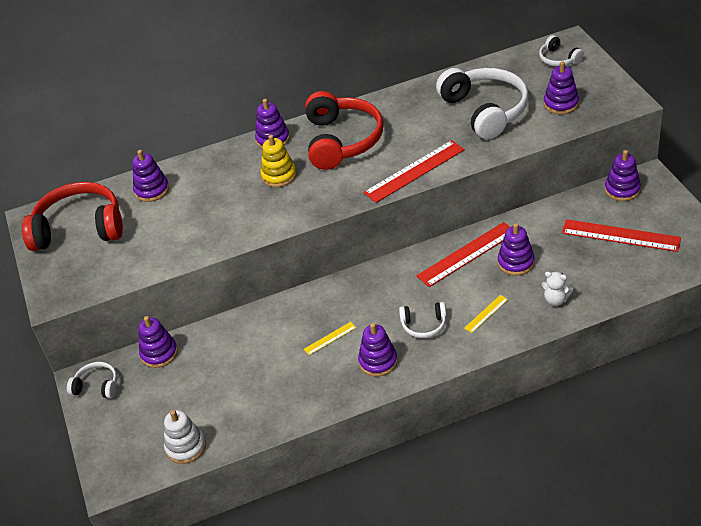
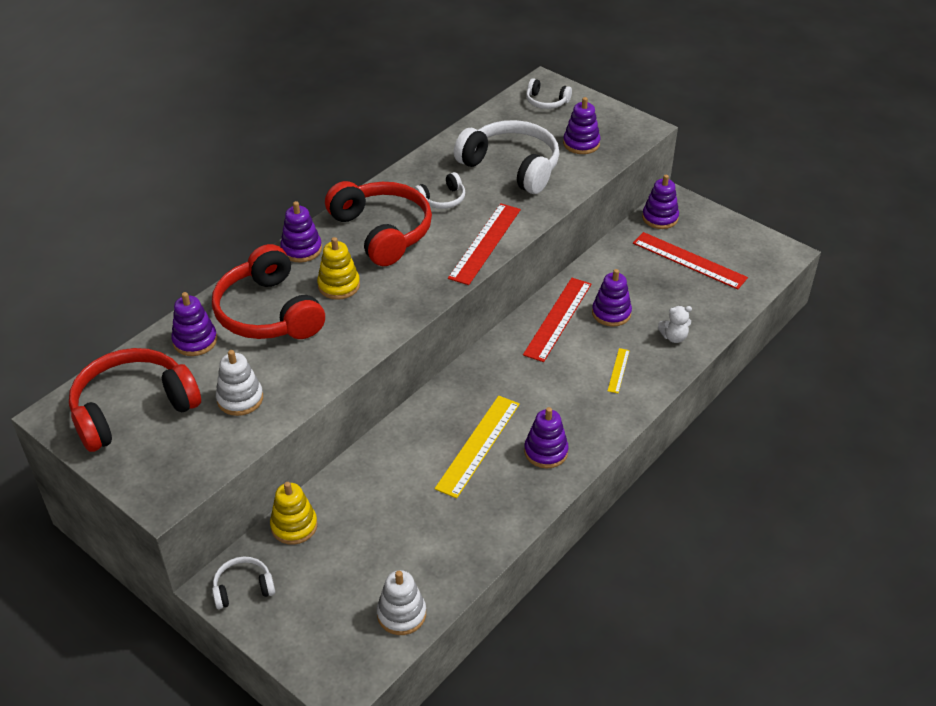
camera: 35 degrees left, 0 degrees up
(151, 243) = (240, 399): none -> white stacking toy
(159, 353) = (294, 526): purple stacking toy -> yellow stacking toy
(215, 183) = (268, 313): none -> red headphones
(330, 338) = (478, 445): yellow ruler -> yellow ruler, size x2.10
(424, 325) = (565, 401): white headphones -> white headphones (442, 199)
(620, 235) = (689, 260): red ruler -> red ruler turned 45 degrees clockwise

